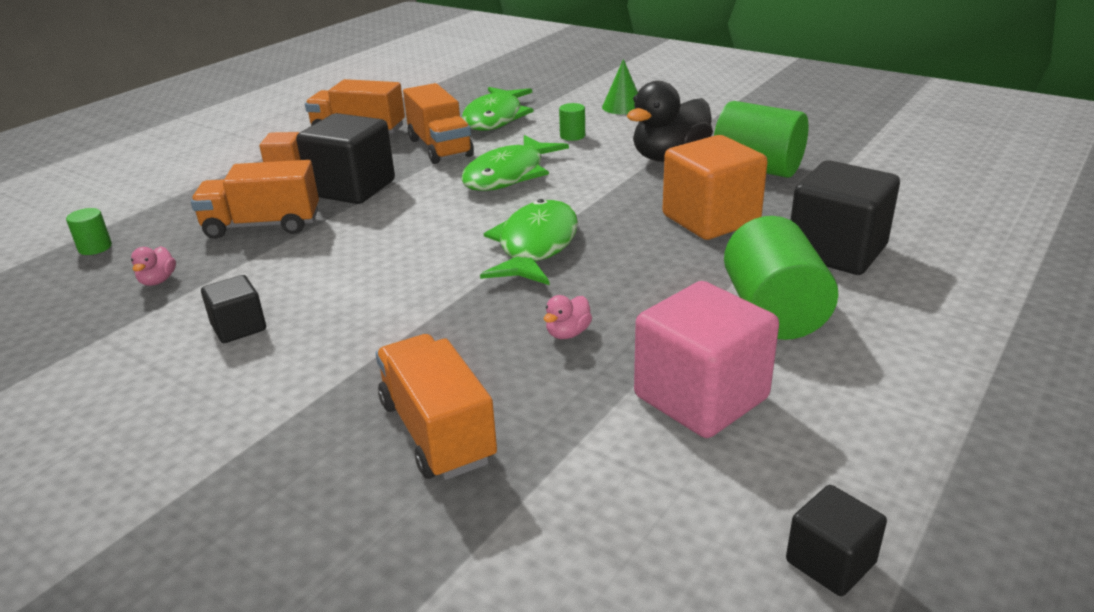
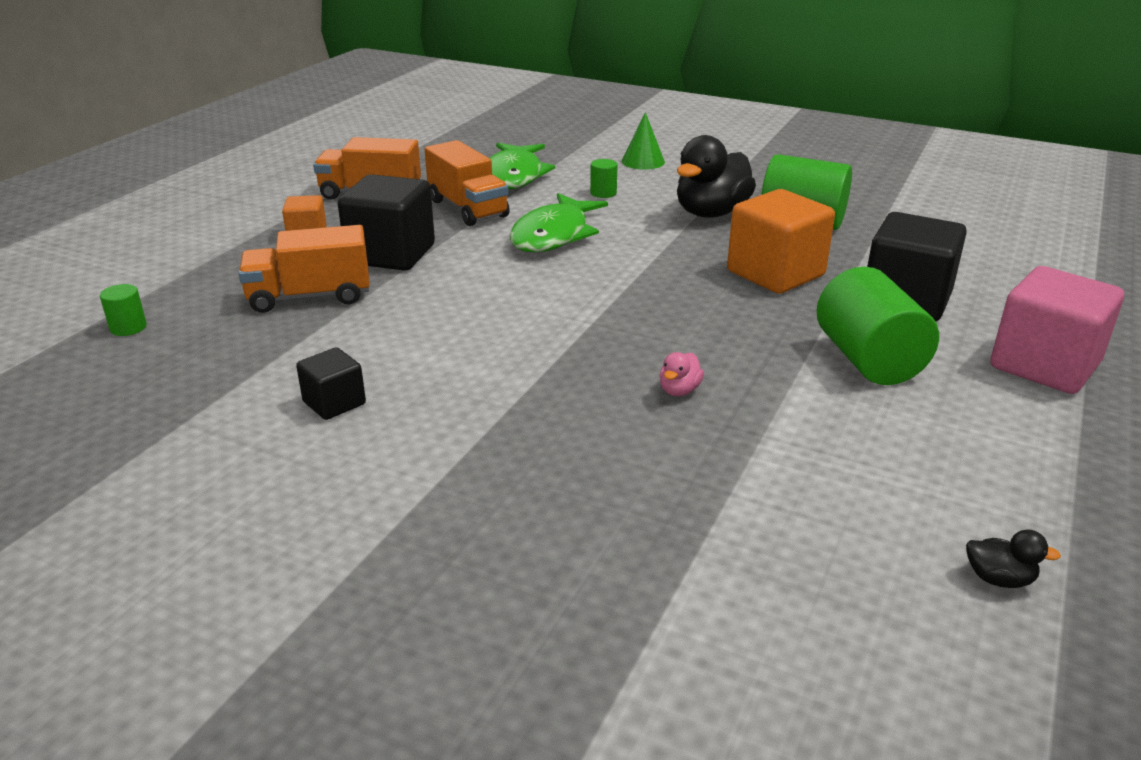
camera: 10 degrees left, 0 degrees up
(158, 281) = (220, 359): pink duck -> none
(437, 432) = (589, 492): orange truck -> none
(535, 246) = (612, 307): green fish -> none
(701, 397) = (830, 443): pink cube -> pink cube (1044, 365)
(830, 562) = (999, 579): black cube -> black duck

